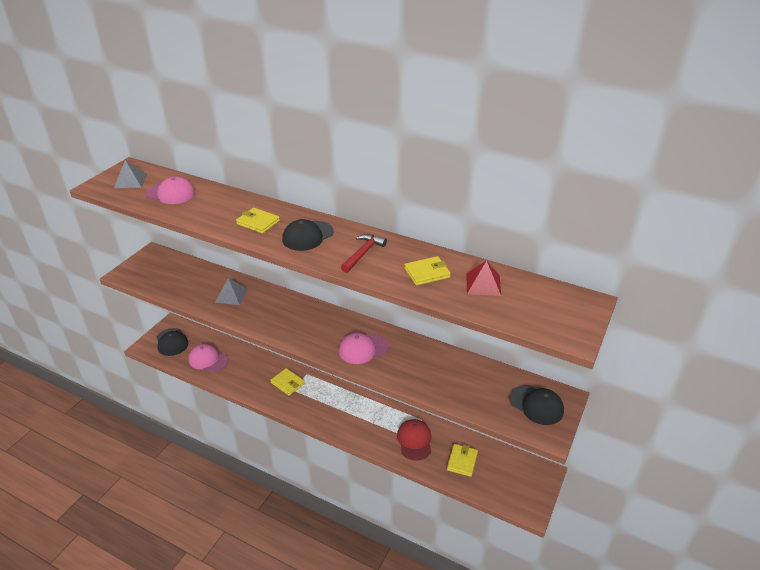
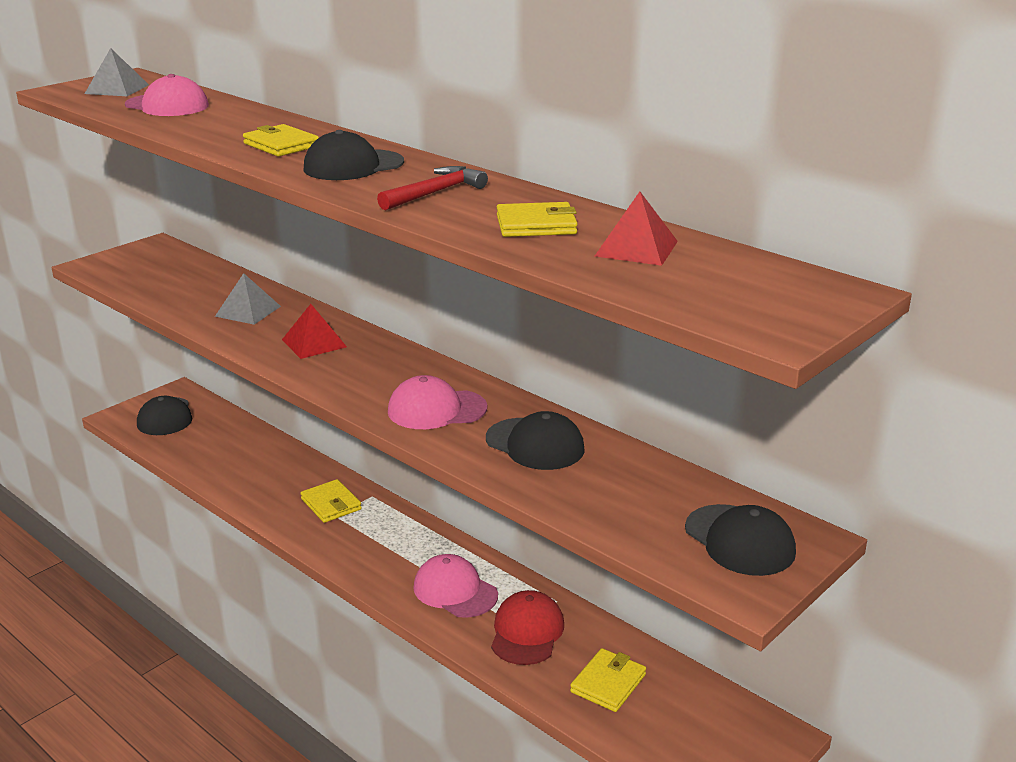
camera: 15 degrees right, 10 degrees down
(208, 359) = (211, 450): pink cap -> pink cap (455, 591)
(278, 313) = (314, 343): none -> red pyramid
(420, 363) = (535, 444): none -> black cap

